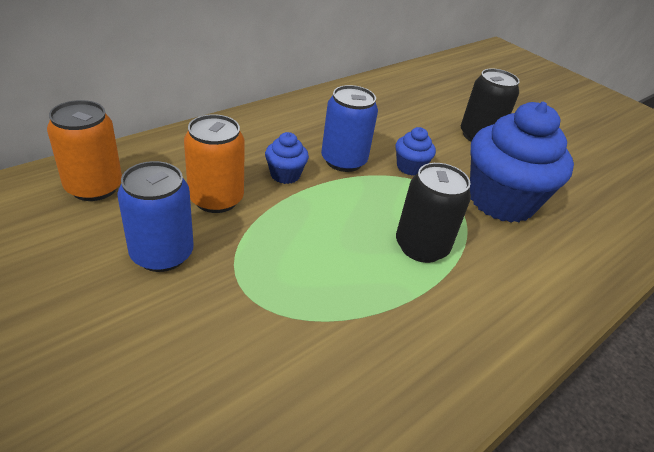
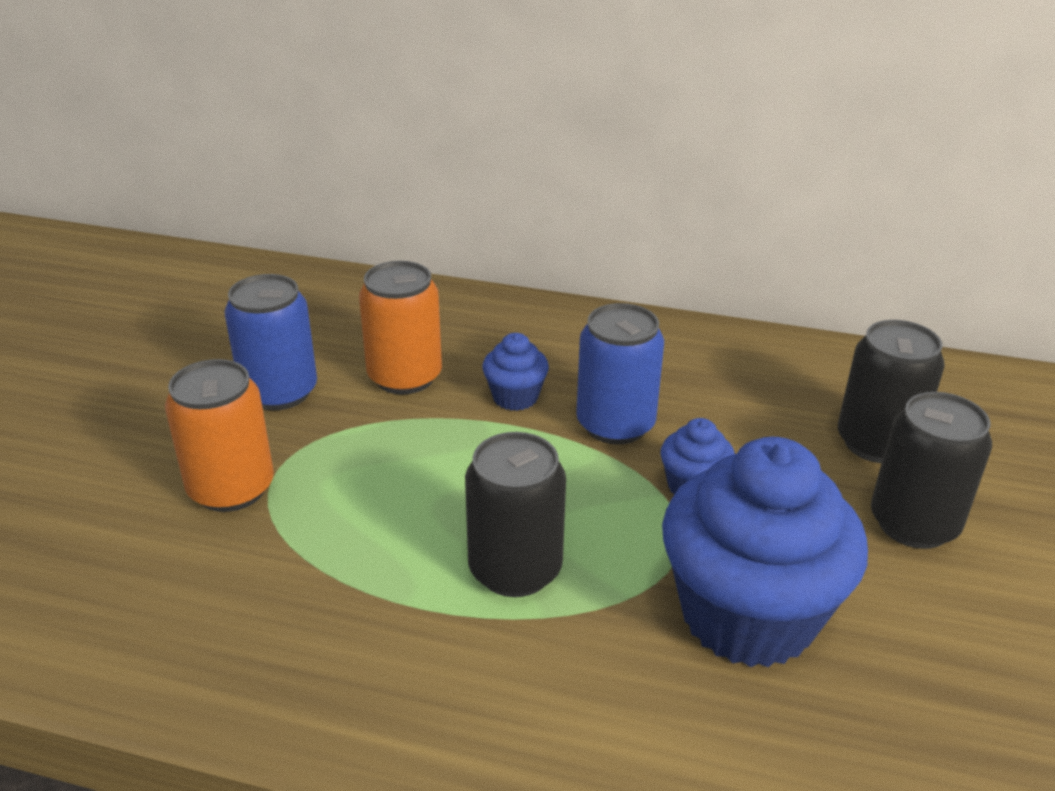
camera: 60 degrees right, 5 degrees down
(94, 187) = (331, 306): orange can -> orange can (231, 489)
(425, 114) = (876, 443): none -> black can

